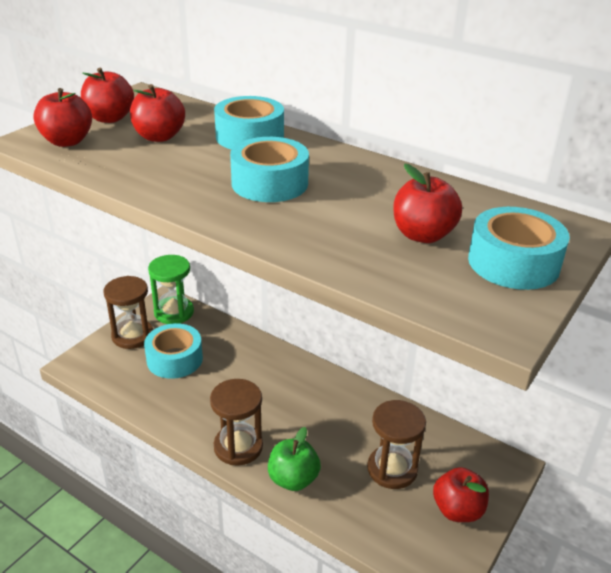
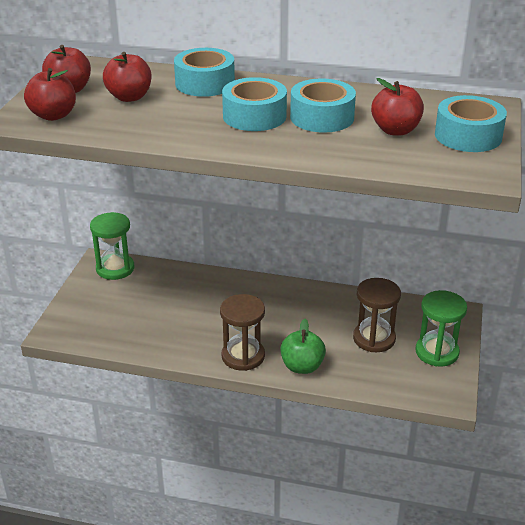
camera: 20 degrees left, 0 degrees up
(132, 336) = (90, 296): brown hourglass -> none
(174, 359) = (143, 306): turquoise tape -> turquoise tape (322, 117)
(457, 510) = (437, 352): red apple -> green hourglass

